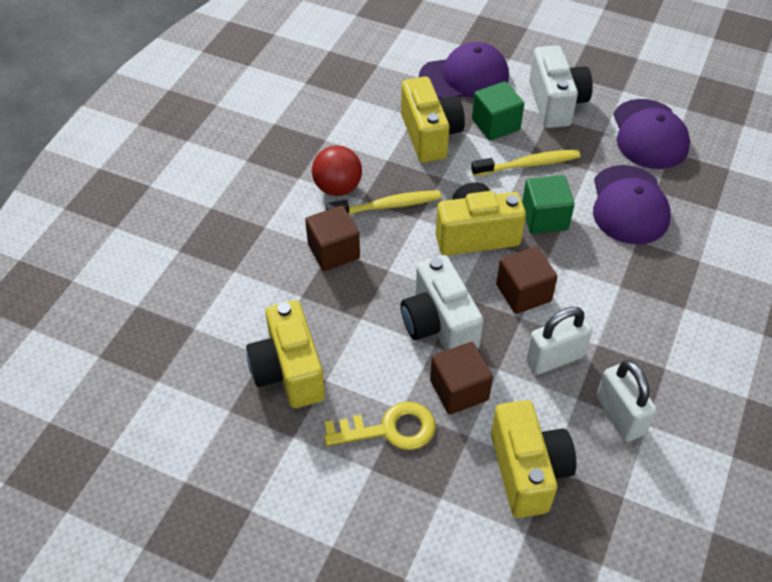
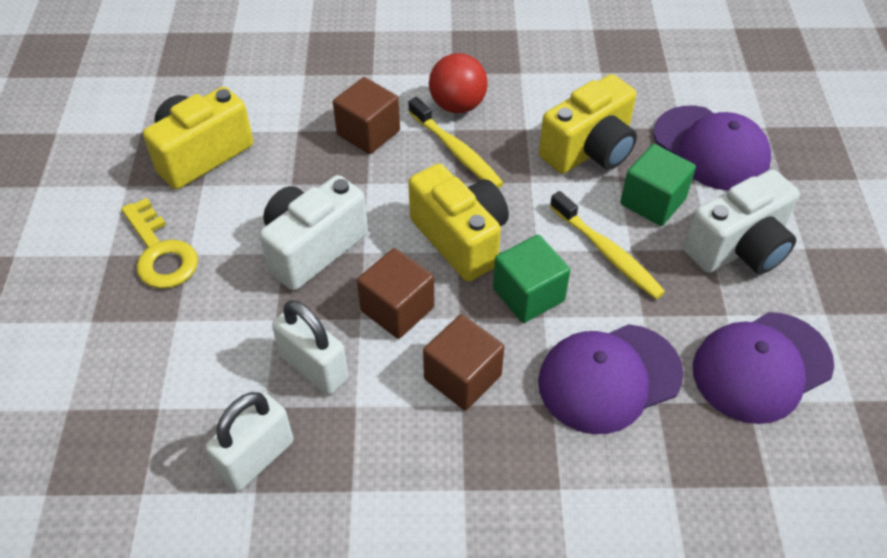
camera: 65 degrees right, 0 degrees up
(459, 390) = (232, 293): brown cube -> brown cube (462, 377)
(527, 471) = (147, 387): yellow camera -> none

